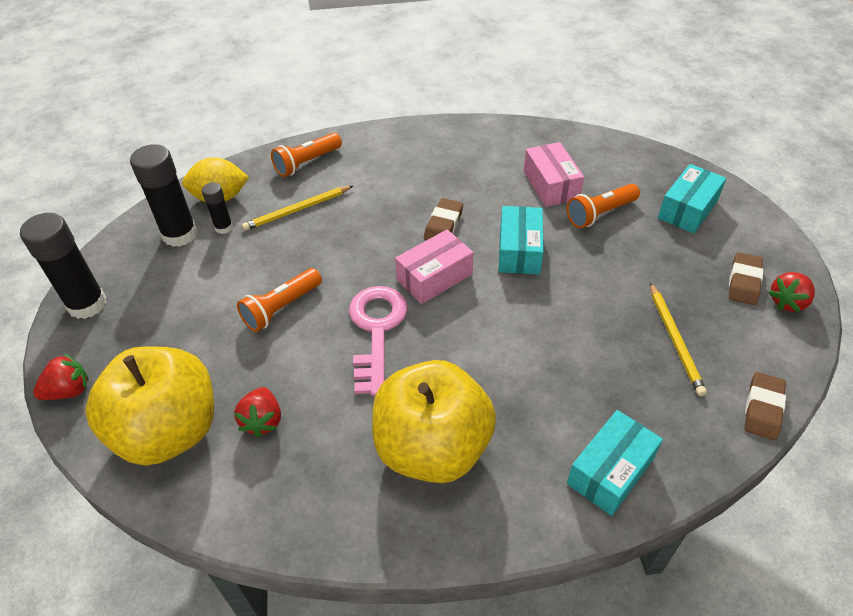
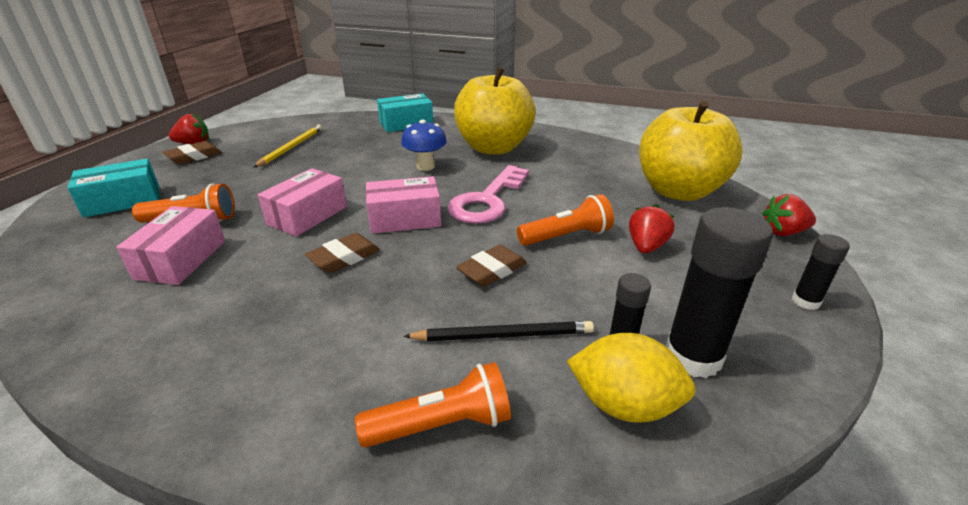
camera: 155 degrees left, 15 degrees down
(87, 304) = (805, 301): black glue stick -> black glue stick, size x0.53
(262, 421) = (603, 180): red strawberry -> red strawberry (646, 246)
(297, 210) = (503, 335): yellow pencil -> black pencil
(484, 365) = (425, 166): none -> blue mushroom
(519, 251) = (307, 215): turquoise box -> pink box
(763, 409) = (298, 121): brown eraser -> brown eraser (492, 270)

